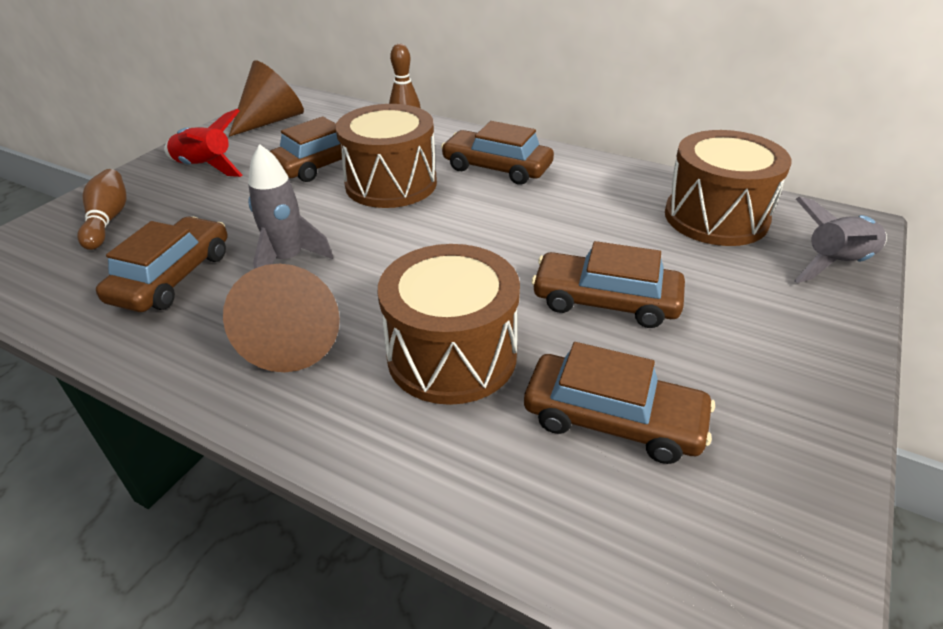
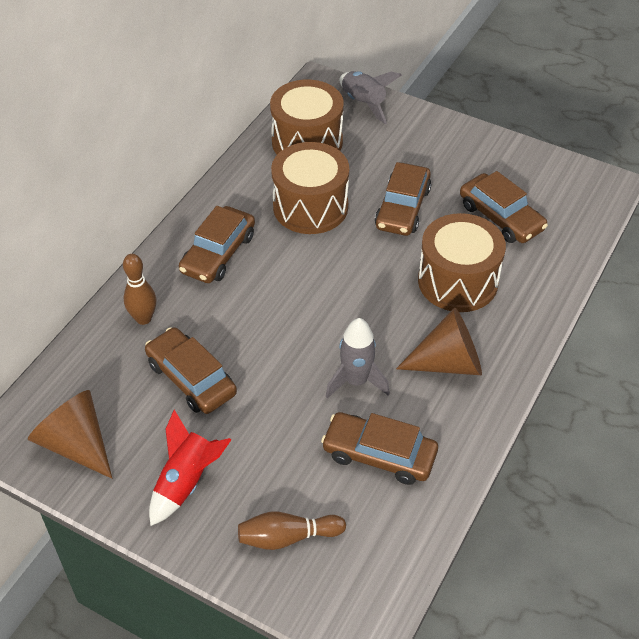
camera: 90 degrees left, 10 degrees up
(391, 184) = (239, 325): brown drum -> brown drum (310, 207)
(613, 419) = (501, 217): brown car -> brown car turned 120 degrees clockwise

